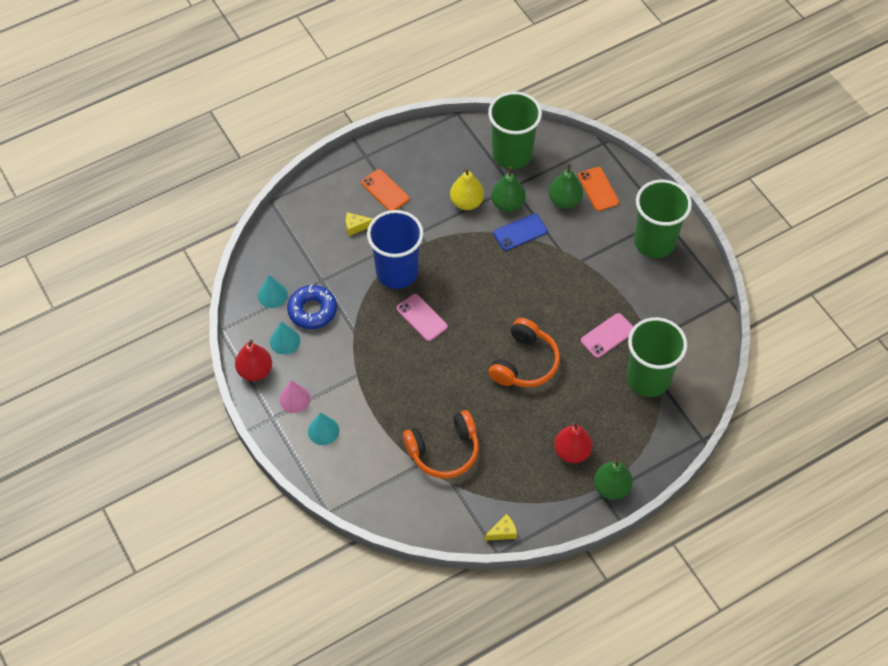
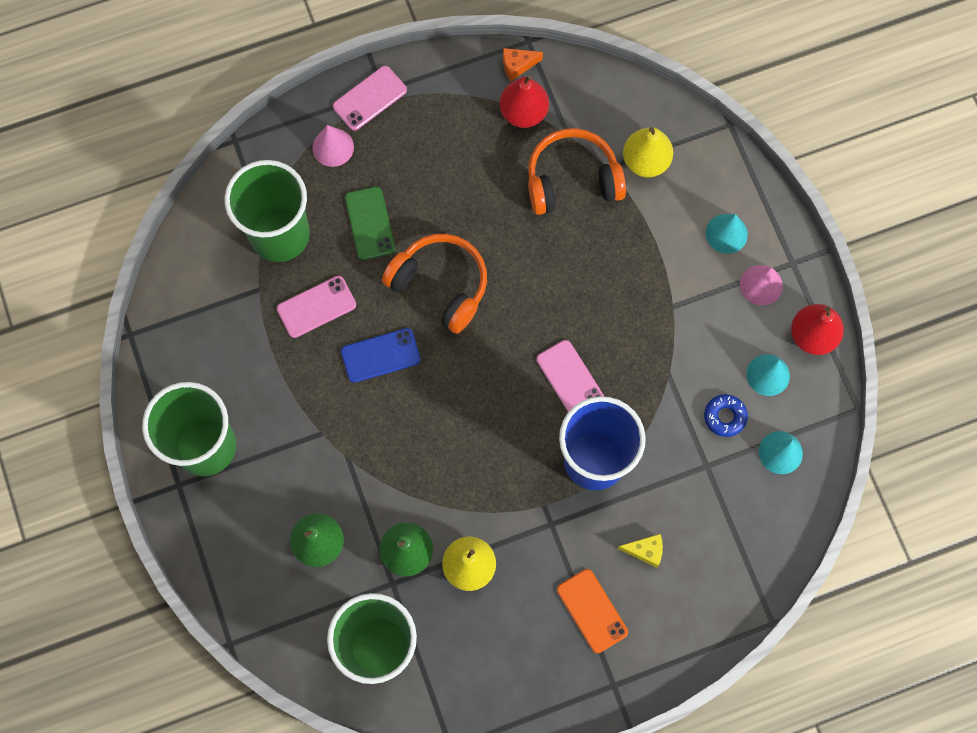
camera: 170 degrees left, 15 degrees up
(312, 310) = (724, 416): blue donut -> blue donut, size x0.60
(390, 473) = (645, 161): none -> yellow pear
(503, 532) = (517, 66): yellow cheese -> orange cheese
(520, 232) = (400, 498): blue phone -> blue phone (380, 355)
(524, 363) = (440, 285): orange headphones -> orange headphones turned 90 degrees clockwise
(572, 451) = (407, 152): red pear -> red pear (523, 112)
(586, 396) = (369, 223): none -> green phone
(598, 189) = (262, 555): orange phone -> none
(611, 487) = (369, 98): green pear -> pink phone
(628, 446) = (333, 147): none -> pink cone

